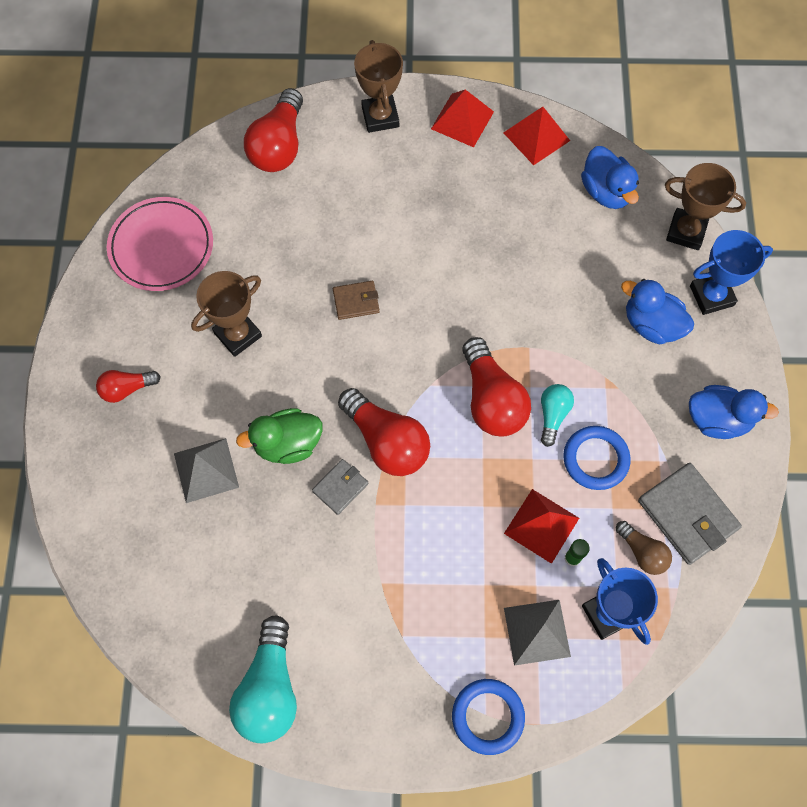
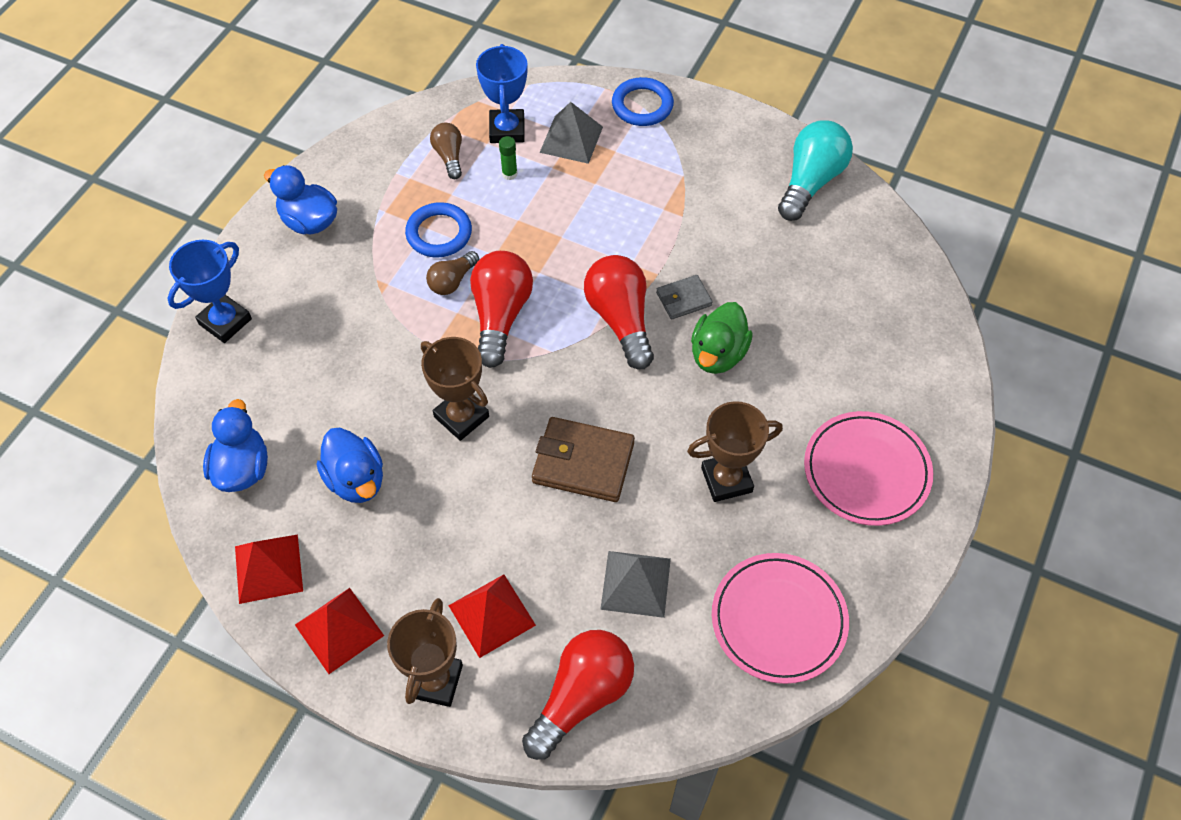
camera: 155 degrees left, 10 degrees down
(127, 389) = (866, 471): red light bulb -> pink plate
(206, 470) = (807, 362): grey pyramid -> grey pyramid (636, 583)
(287, 444) = (718, 354): green duck -> green duck turned 105 degrees clockwise
(356, 301) = (583, 462): brown wallet -> brown wallet, size x1.79
(541, 525) = (520, 204): red pyramid -> red pyramid (492, 615)
(553, 415) = (452, 281): turquoise light bulb -> brown light bulb
(651, 324) = (303, 319): blue duck -> blue duck (356, 480)
(686, 231) = (196, 391): brown trophy -> brown trophy (461, 417)
(687, 515) = (392, 166): grey wallet -> none
(711, 295) = (225, 321): blue trophy -> blue trophy turned 60 degrees counterclockwise

